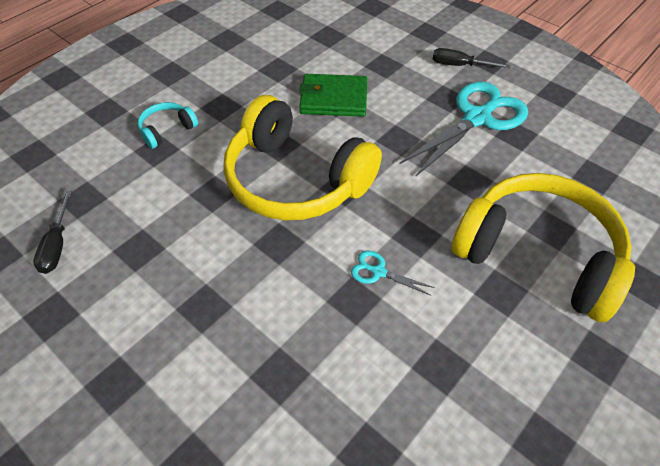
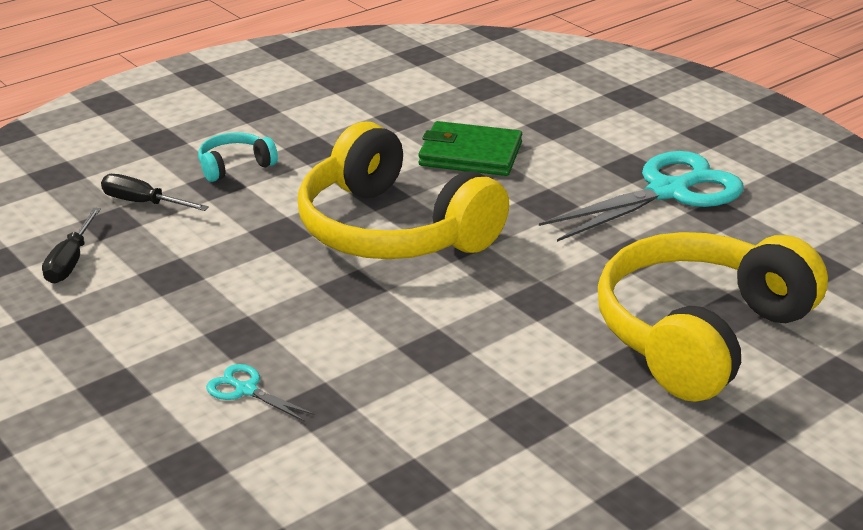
camera: 10 degrees right, 20 degrees down
(378, 272) = (475, 328): turquoise scissors -> turquoise scissors (246, 390)
(459, 65) = (663, 135): black screwdriver -> black screwdriver (143, 203)
(538, 255) = (700, 334): yellow headphones -> yellow headphones turned 90 degrees counterclockwise

